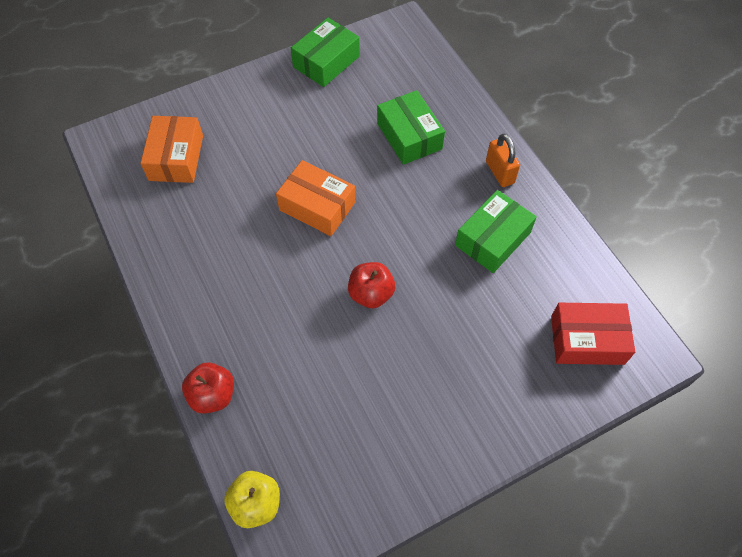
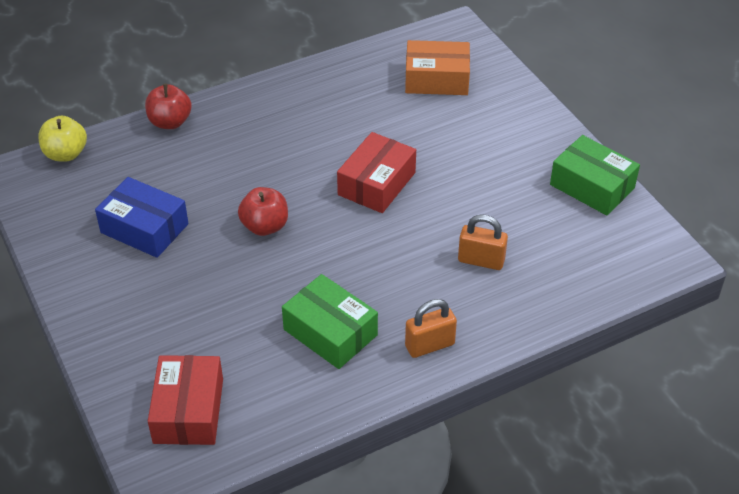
camera: 90 degrees right, 15 degrees down
(317, 206) = (376, 183): orange box -> red box
(374, 402) = (144, 228): none -> blue box
(409, 136) = (481, 260): green box -> orange padlock

